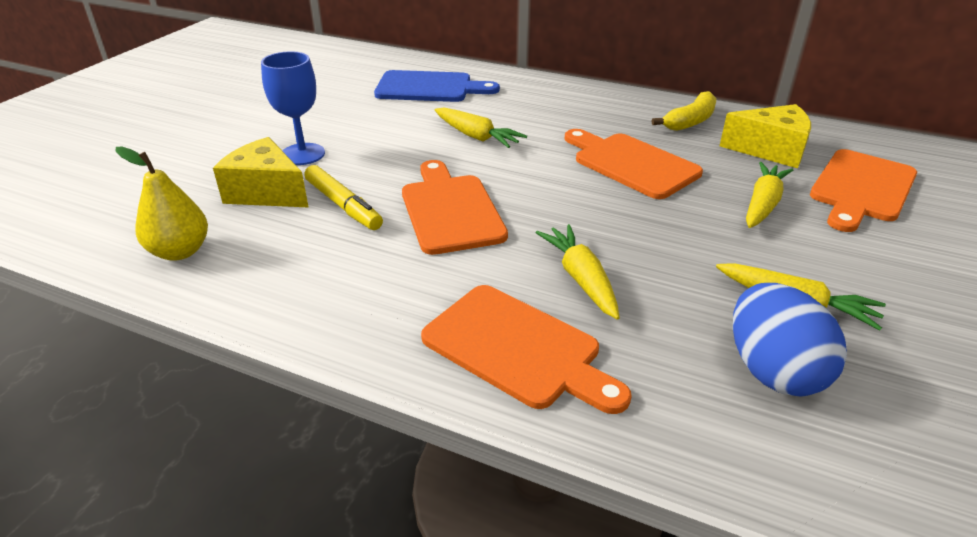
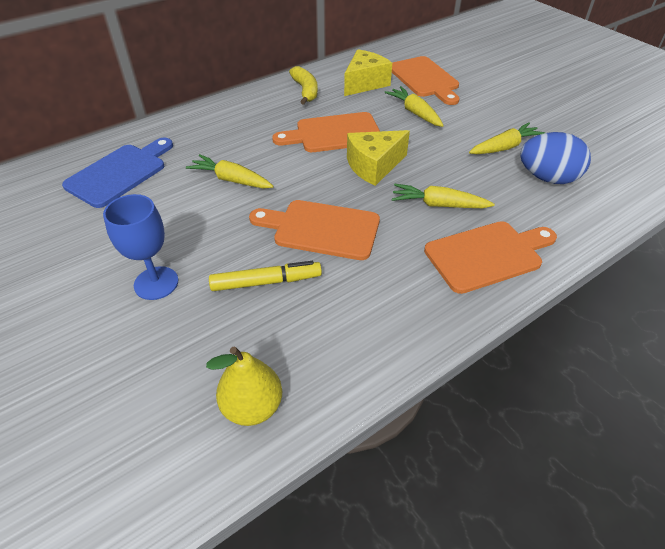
camera: 60 degrees left, 10 degrees up
(266, 192) = (202, 324): yellow cheese -> yellow cheese (374, 166)
(476, 136) = (231, 180): yellow carrot -> yellow carrot turned 135 degrees counterclockwise

